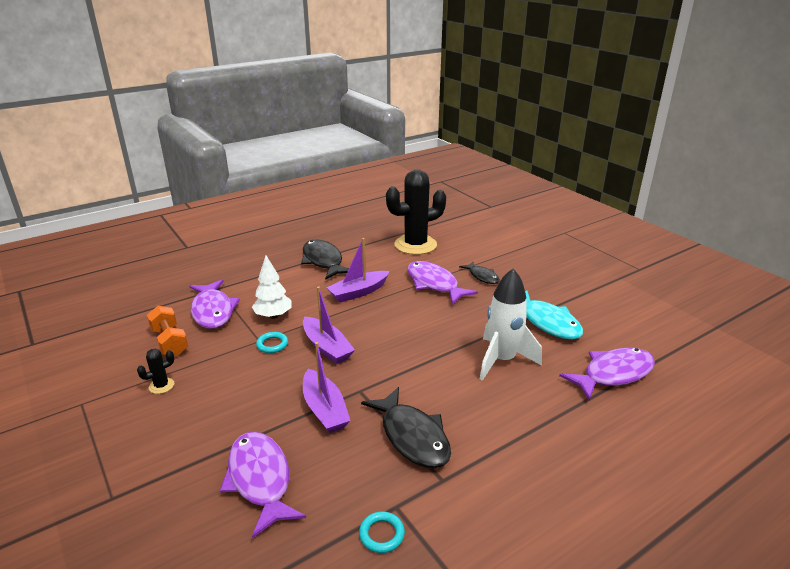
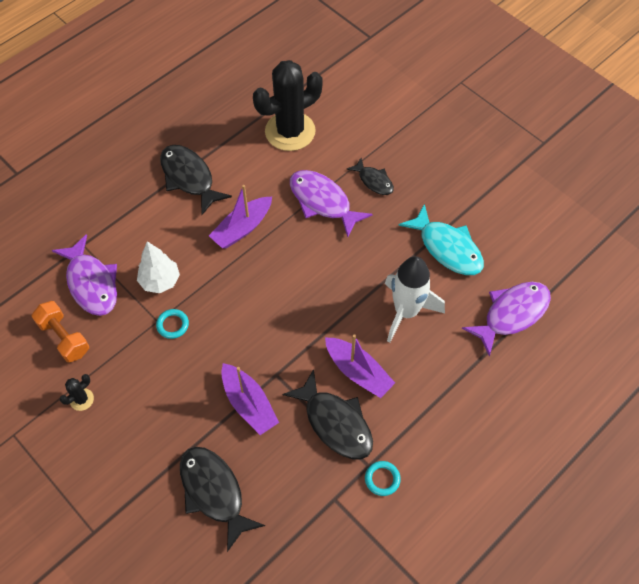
camera: 10 degrees left, 30 degrees up
(260, 480) = (214, 492): purple fish -> black fish
(327, 347) = (230, 320): purple boat -> purple boat (358, 372)
(381, 534) = (328, 527): turquoise ring -> turquoise ring (382, 479)

